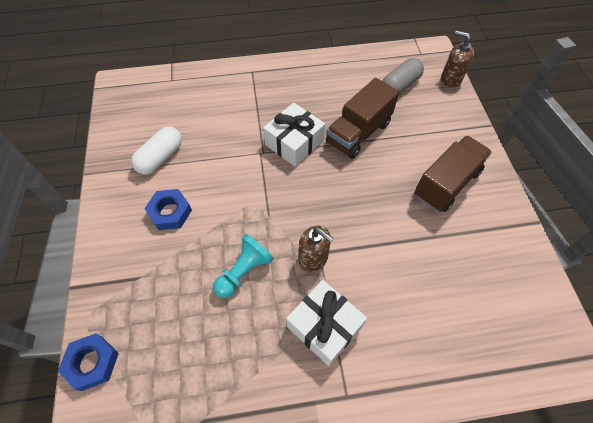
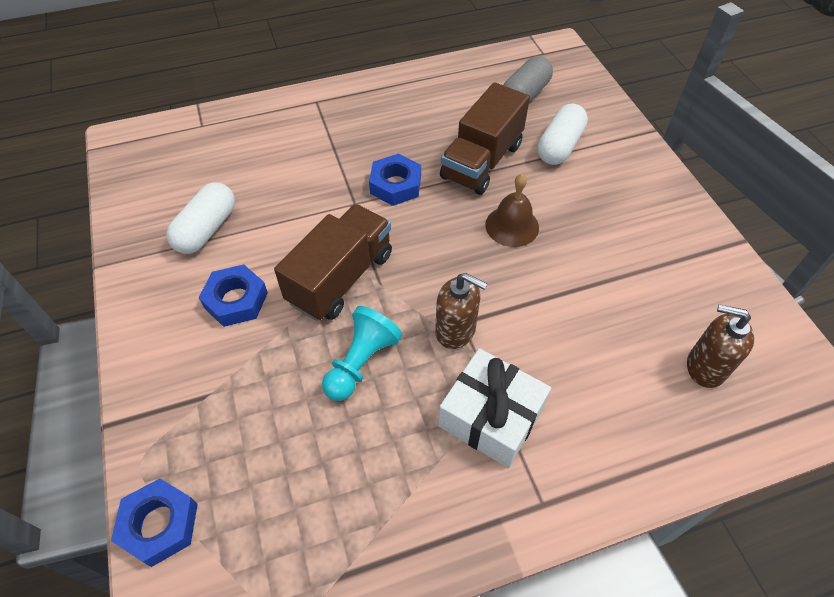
camera: 10 degrees left, 5 degrees down
(294, 142) = (395, 185): white gift -> blue nut
(369, 185) = (512, 226): none -> brown bell
(417, 128) = (559, 146): none -> white capsule
(446, 184) = (614, 210): brown truck -> brown truck (341, 278)
(450, 79) = (589, 80): brown soap dispenser -> brown soap dispenser (705, 367)

